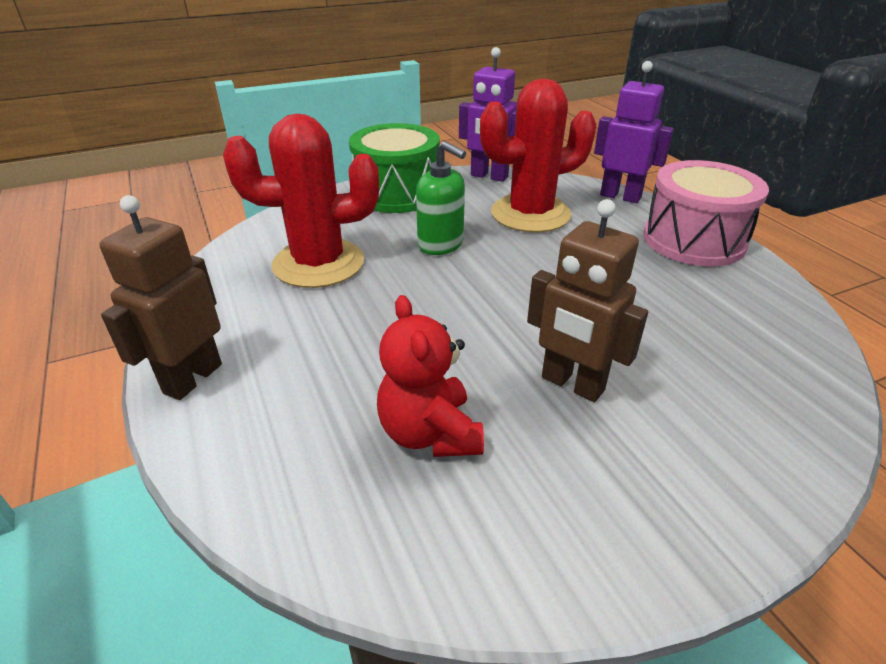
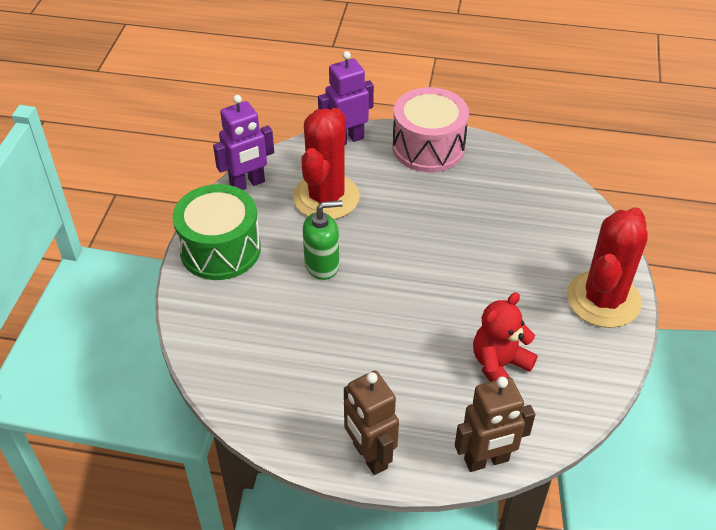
camera: 55 degrees left, 10 degrees up
(318, 263) = (286, 342): red cactus -> red cactus (603, 299)
(430, 433) = (499, 365): red teddy bear -> red teddy bear turned 120 degrees clockwise
(572, 384) = (507, 288): brown robot -> brown robot (486, 460)

